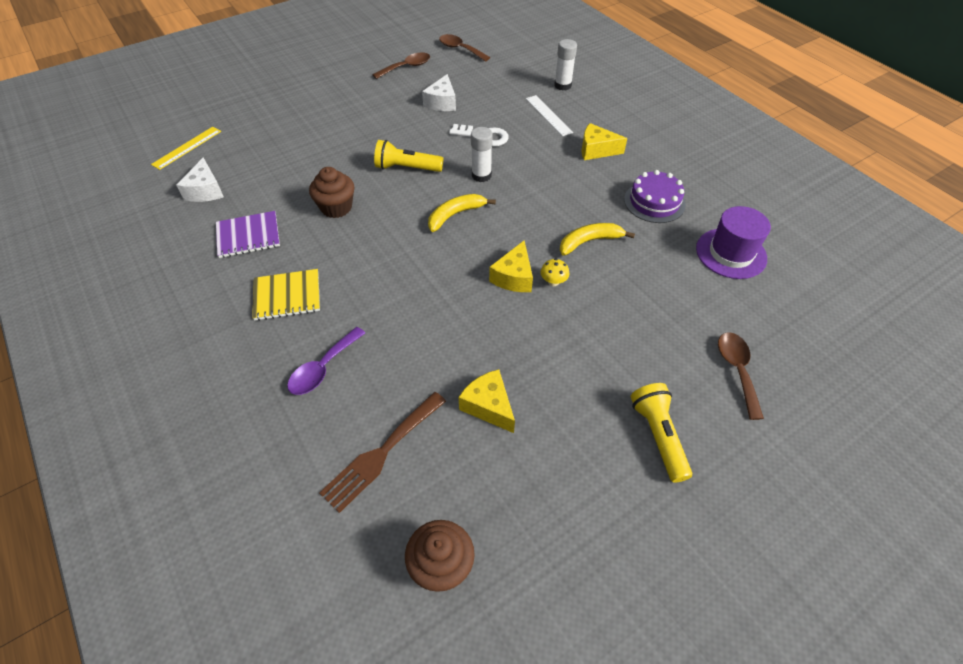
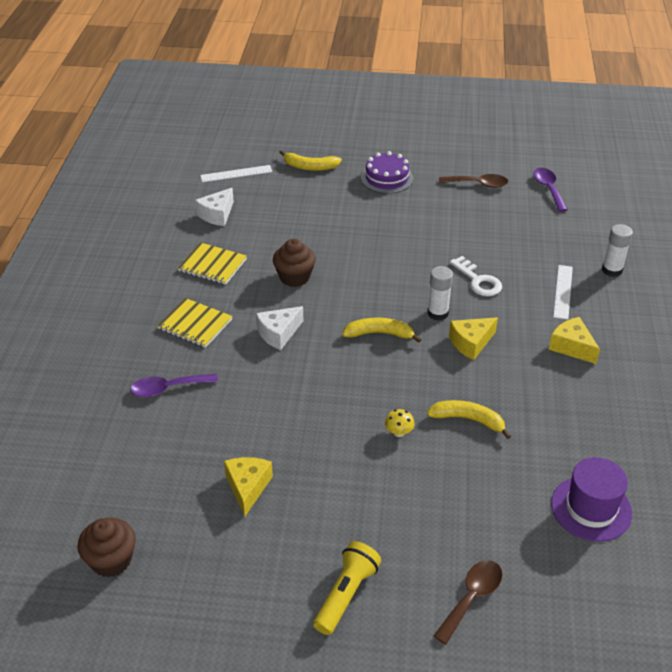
camera: 40 degrees right, 10 degrees down
(187, 148) = (236, 174): yellow ruler -> white ruler
(248, 236) = (212, 265): purple notebook -> yellow notebook
(252, 112) = (310, 167): none -> yellow banana
(381, 453) = (147, 468): brown fork -> none
(406, 168) = (382, 274): yellow flashlight -> none
(442, 102) = (475, 231): white cheese -> white cheese (278, 333)
(460, 49) = (548, 189): brown spoon -> purple spoon
(514, 277) = (371, 409): yellow cheese -> yellow cheese (471, 343)
(654, 202) = (571, 422): purple cake -> purple cake (387, 178)

